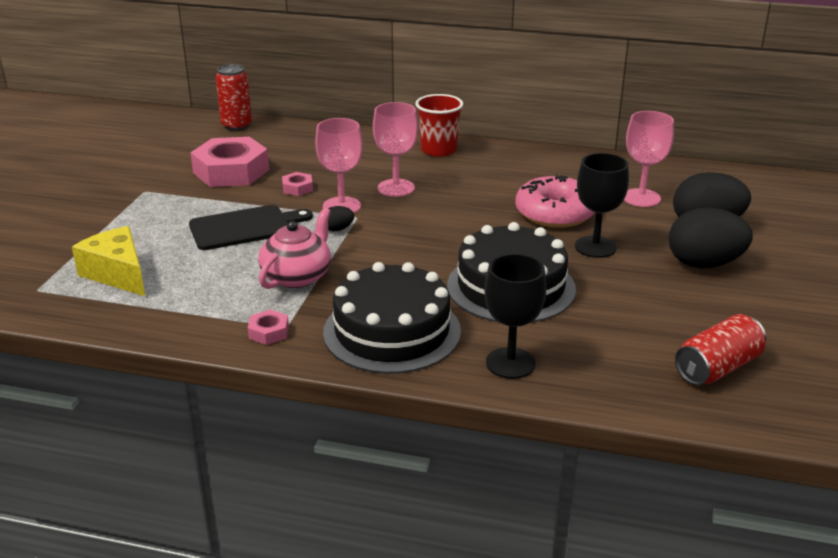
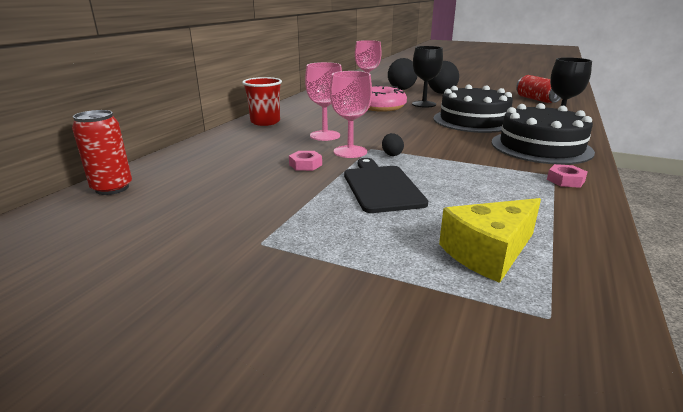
camera: 80 degrees left, 5 degrees down
(231, 171) = (243, 192): pink nut -> none
(297, 276) = (473, 169): pink teapot -> none

